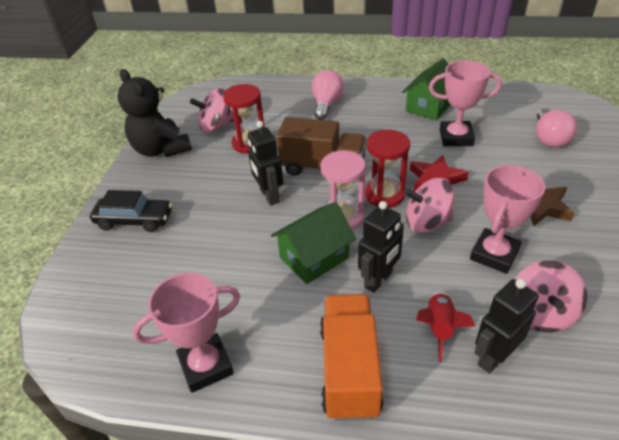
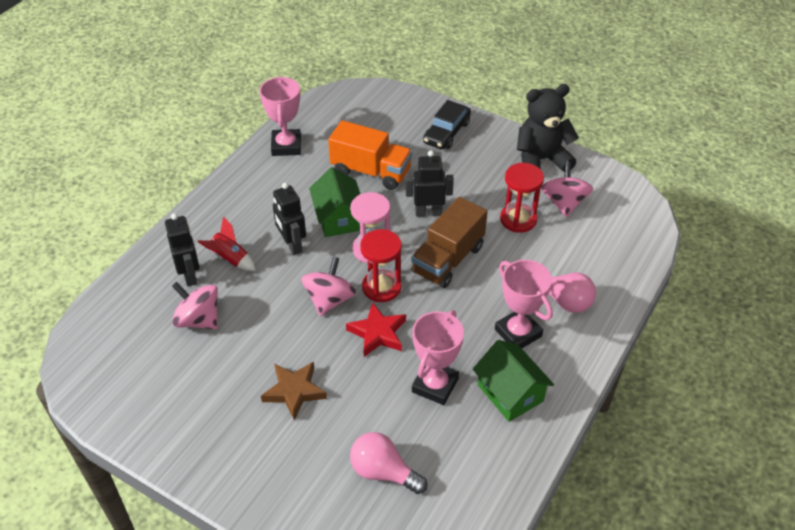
camera: 110 degrees right, 5 degrees up
(349, 369) = (236, 205): orange truck -> orange truck (371, 171)
(494, 254) = (266, 325): pink trophy -> pink trophy (518, 333)

